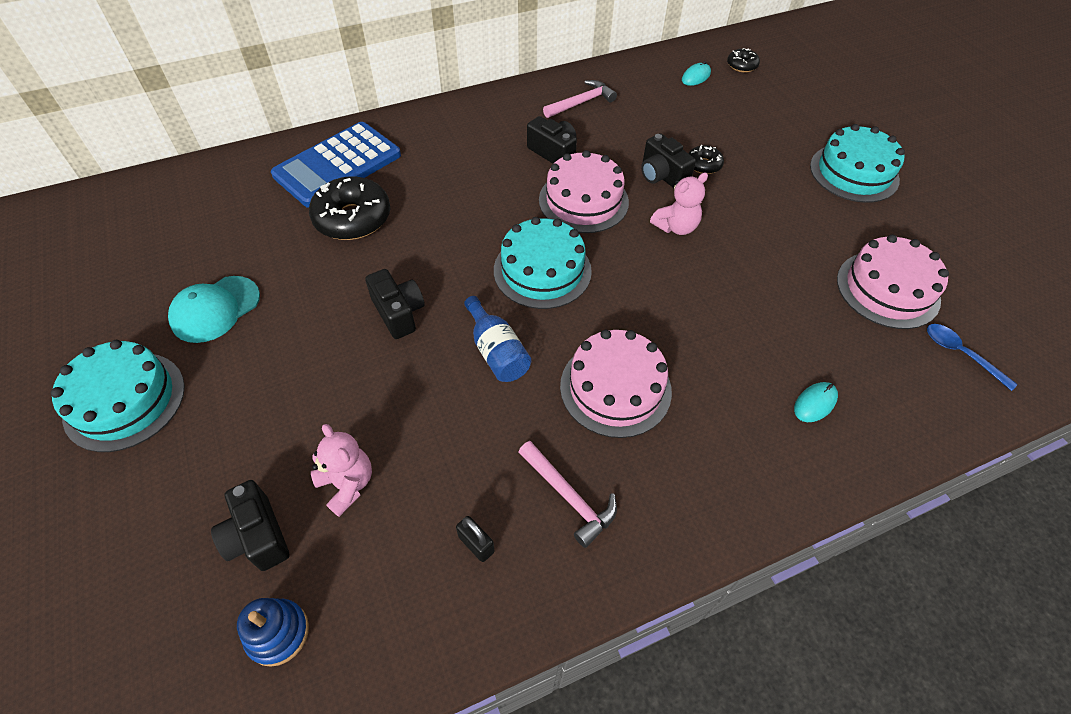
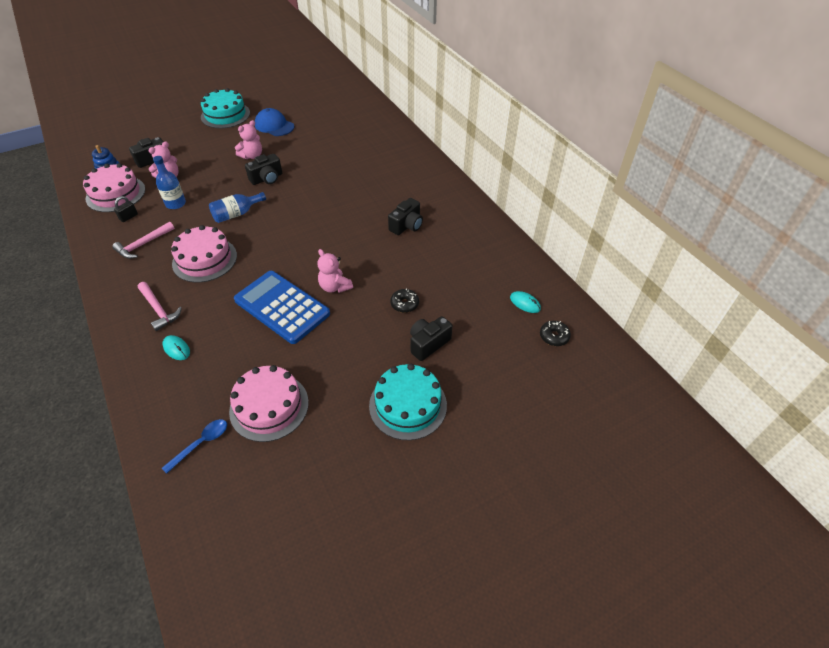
camera: 85 degrees right, 5 degrees down
(215, 309) = (274, 126): turquoise cap -> blue cap
(315, 340) = (252, 156): none -> pink teddy bear
(338, 165) = (382, 143): blue calculator -> blue calculator (282, 307)
(353, 218) = (337, 154): black donut -> none
(446, 457) = (175, 203): none -> blue bottle
(542, 270) = (295, 227): turquoise cake -> none
(581, 102) = (468, 236): pink hammer -> pink hammer (158, 310)
(583, 201) = (358, 241): pink cake -> pink cake (116, 194)
(662, 175) = (389, 280): black camera -> black camera (428, 344)

